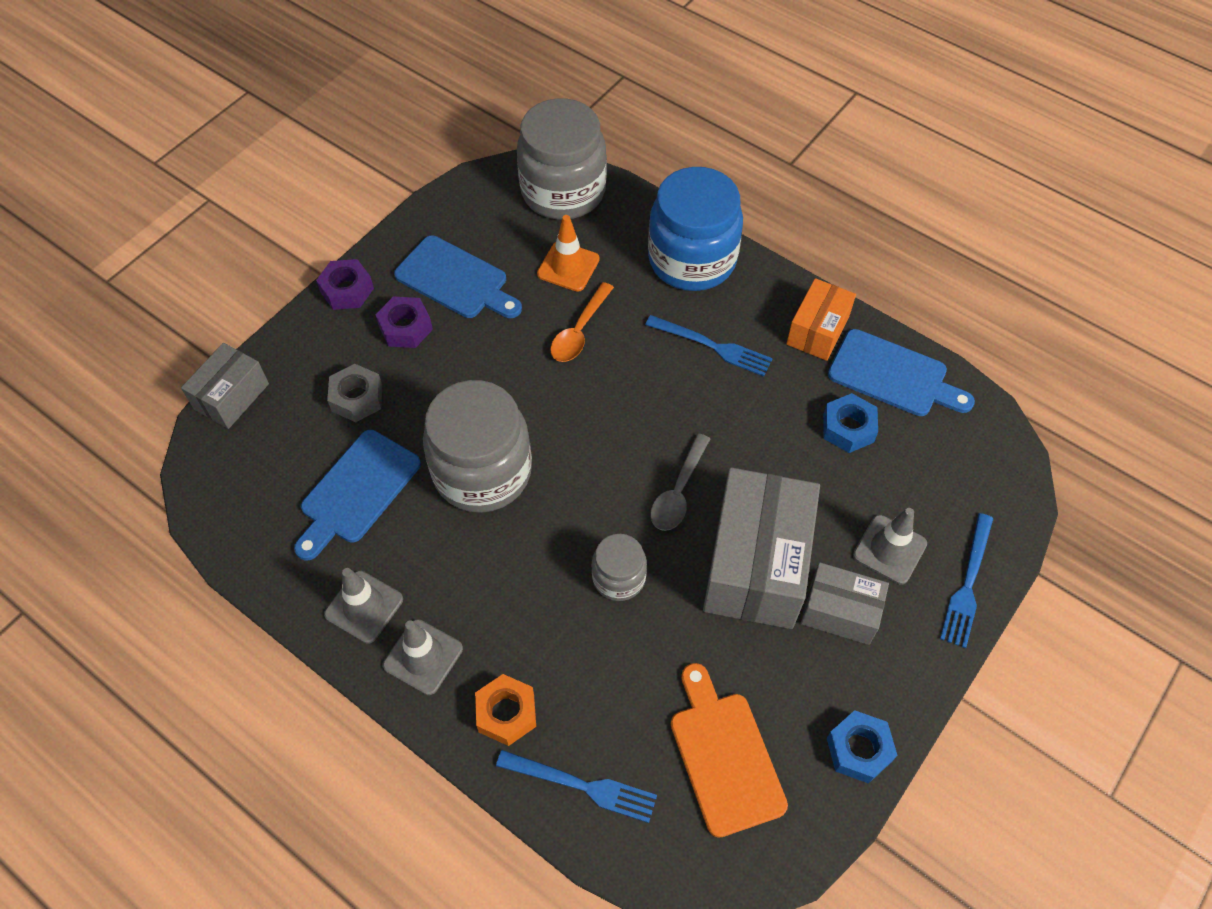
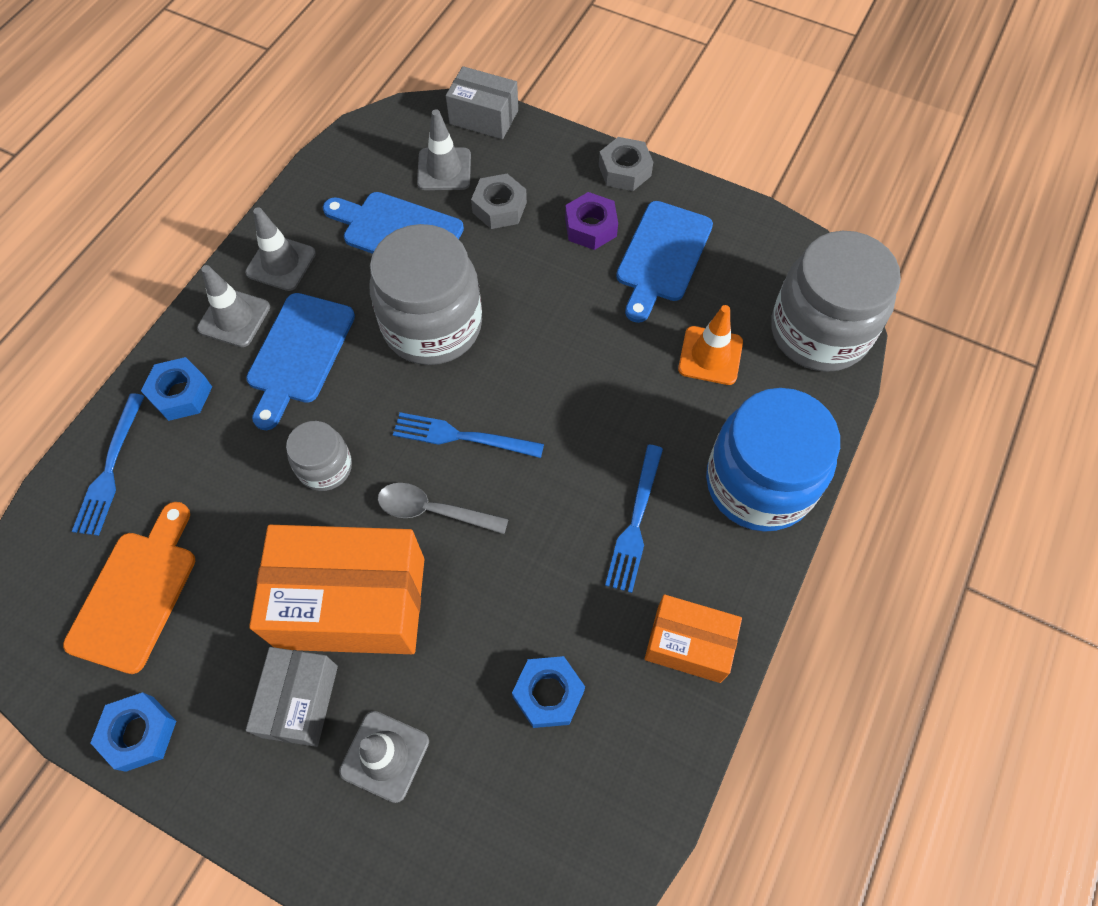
camera: 80 degrees right, 5 degrees up
(289, 440) = (444, 169): none -> grey traffic cone
(347, 290) = (624, 170): purple nut -> grey nut
(506, 713) = (181, 394): orange nut -> blue nut
(579, 331) = (624, 381): orange spoon -> none
(724, 756) = (136, 593): orange cutting board -> orange cutting board turned 45 degrees counterclockwise
(756, 564) = (352, 602): grey box -> orange box
(893, 375) = (640, 748): blue cutting board -> blue cutting board (299, 354)
(967, 584) = (346, 859): blue fork -> blue fork (462, 436)

